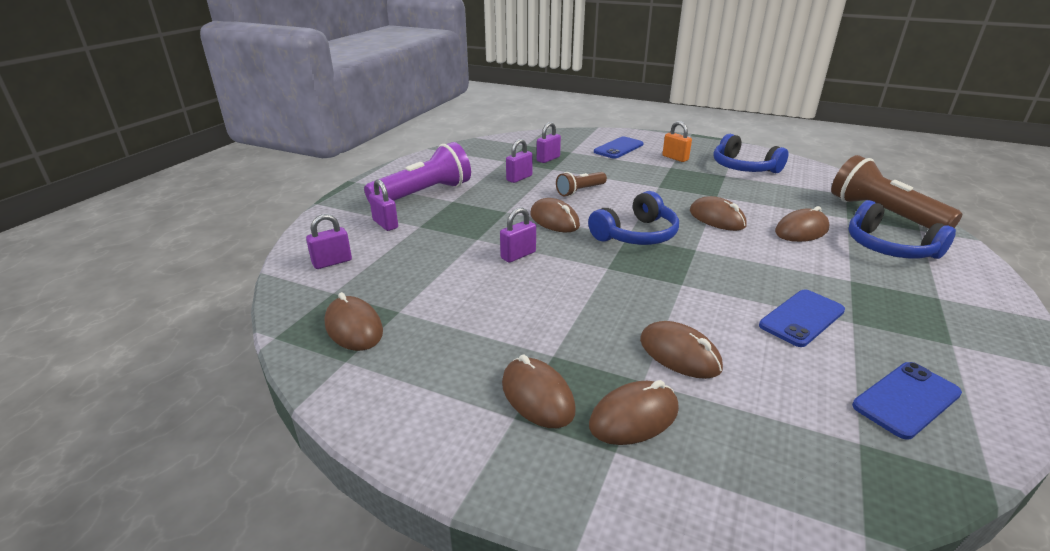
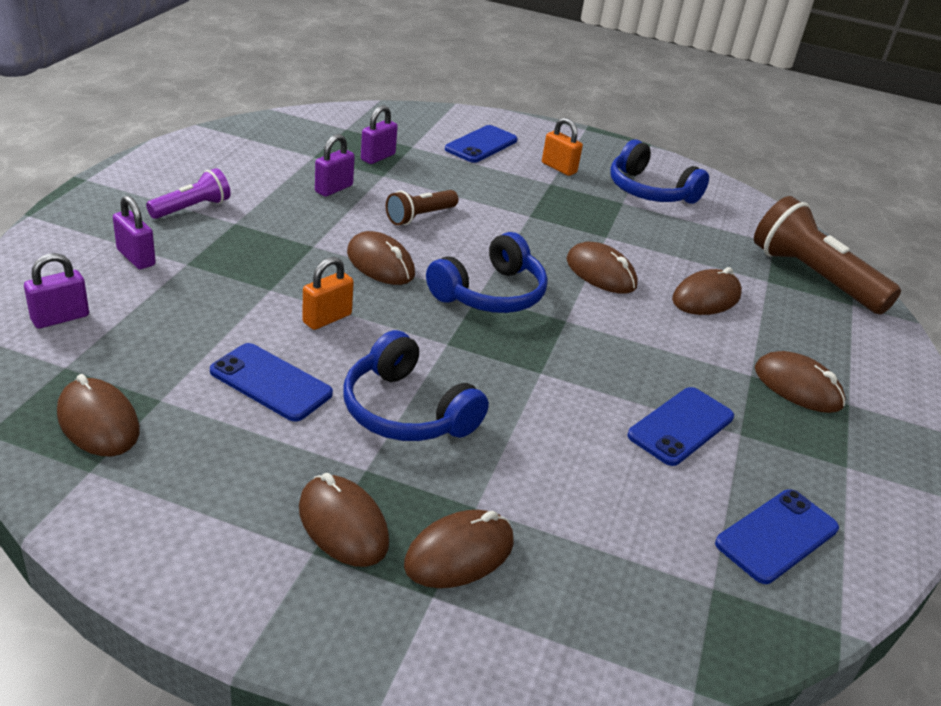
camera: 10 degrees left, 5 degrees up
(423, 194) = (192, 208): purple flashlight -> purple flashlight, size x0.53
(479, 297) = (271, 382): none -> blue phone
(518, 255) = (327, 318): purple padlock -> orange padlock
(679, 354) = (524, 472): brown mouse -> brown mouse (797, 387)
(889, 247) = (808, 329): blue headphones -> blue headphones (406, 411)

